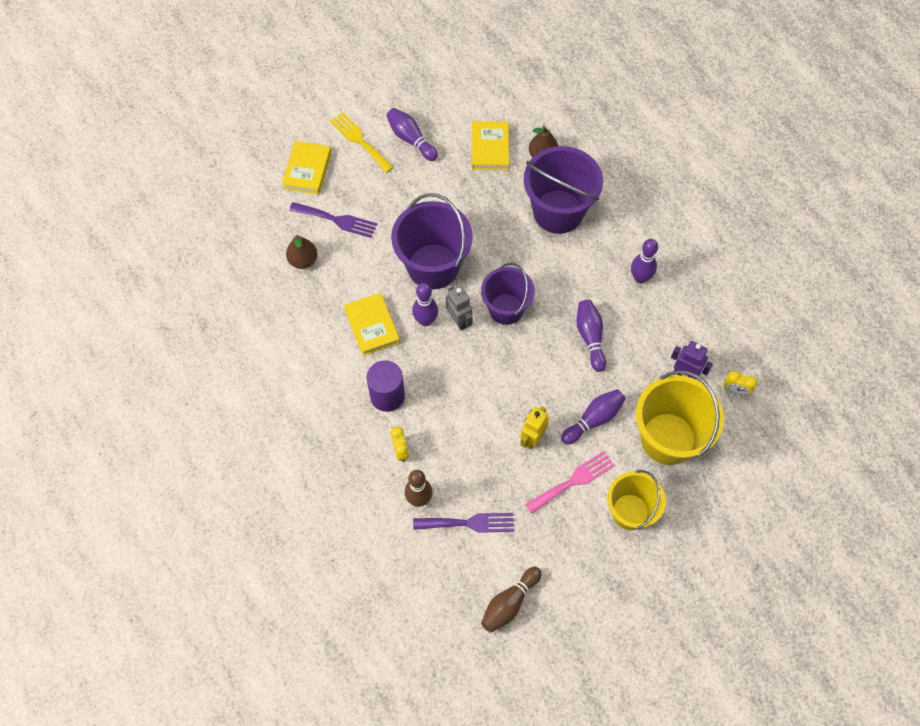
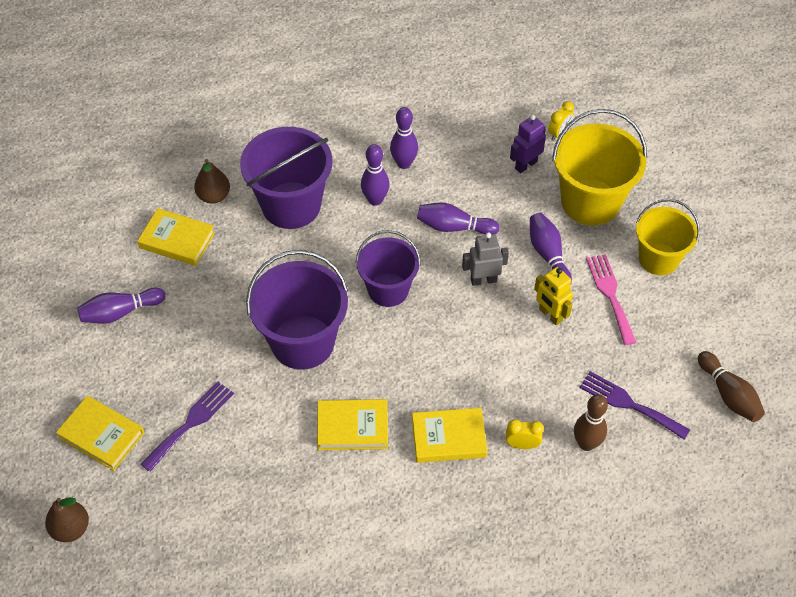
camera: 70 degrees left, 10 degrees down
(303, 260) = (228, 476): brown pear -> brown pear (71, 528)
(359, 140) = (91, 366): yellow fork -> none
(387, 396) = (448, 438): purple cylinder -> yellow book
(425, 320) = (369, 370): purple bowling pin -> purple bowling pin (375, 200)
(459, 320) = (383, 338): grey robot -> grey robot (483, 280)
(469, 523) = (629, 404): purple fork -> purple fork turned 75 degrees counterclockwise

